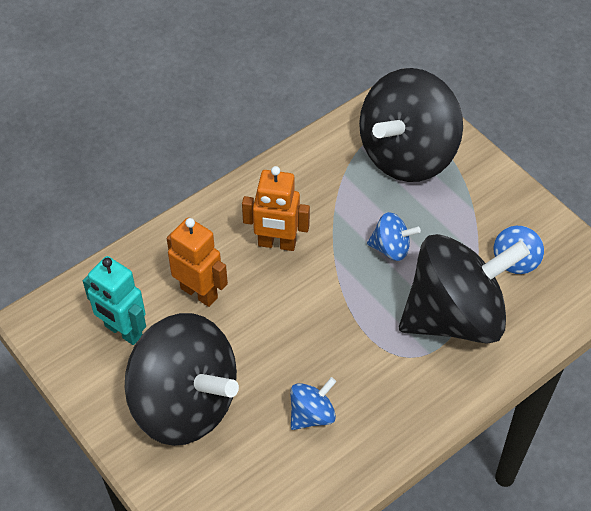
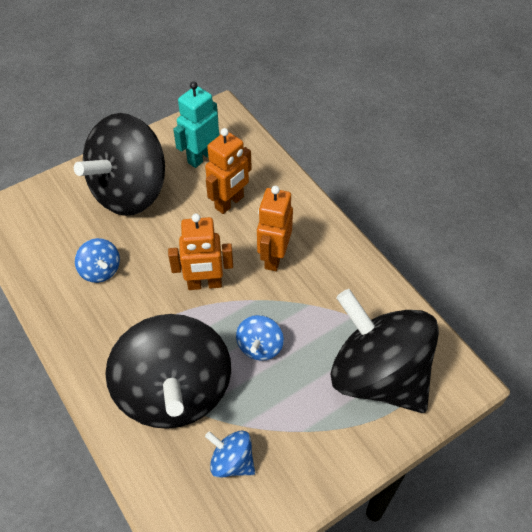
camera: 95 degrees right, 0 degrees up
(320, 305) = (204, 284): none -> orange robot

